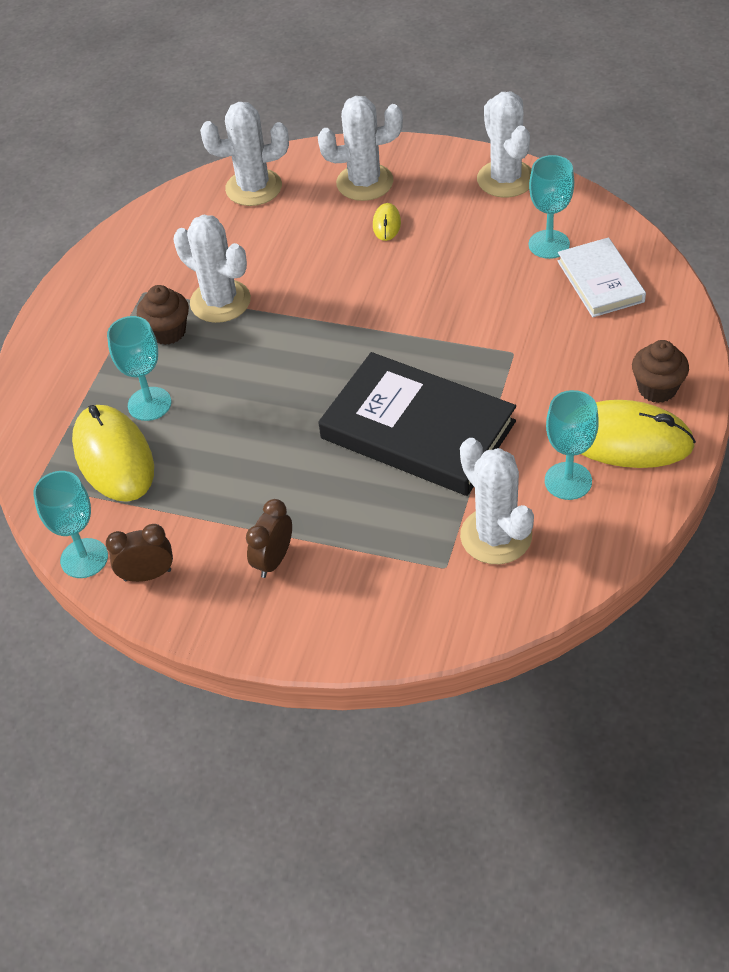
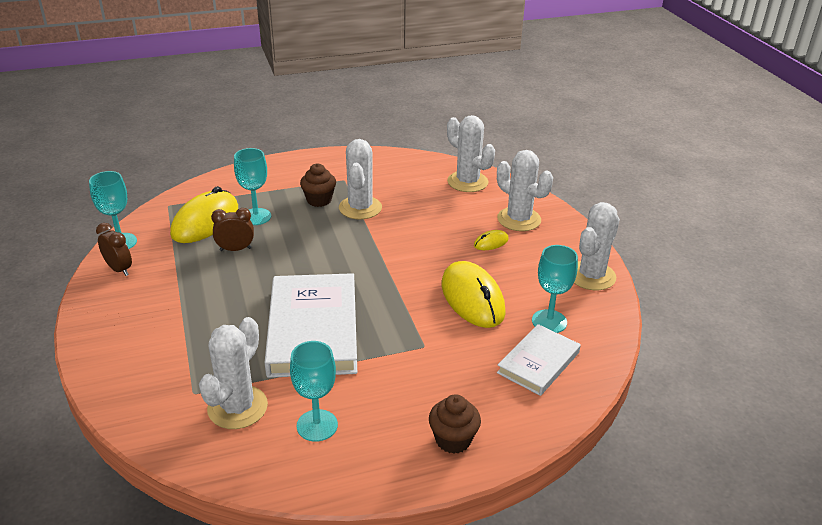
camera: 50 degrees right, 15 degrees down
(273, 560) = (157, 313): brown clock -> brown clock (235, 249)
(418, 430) = (313, 330): black book -> white book
(626, 440) = (383, 442): yellow mouse -> yellow mouse (472, 298)

